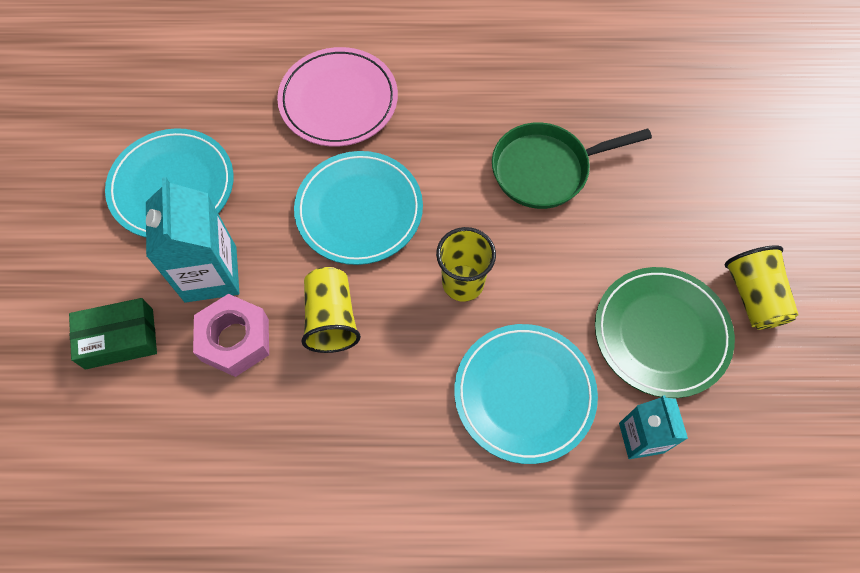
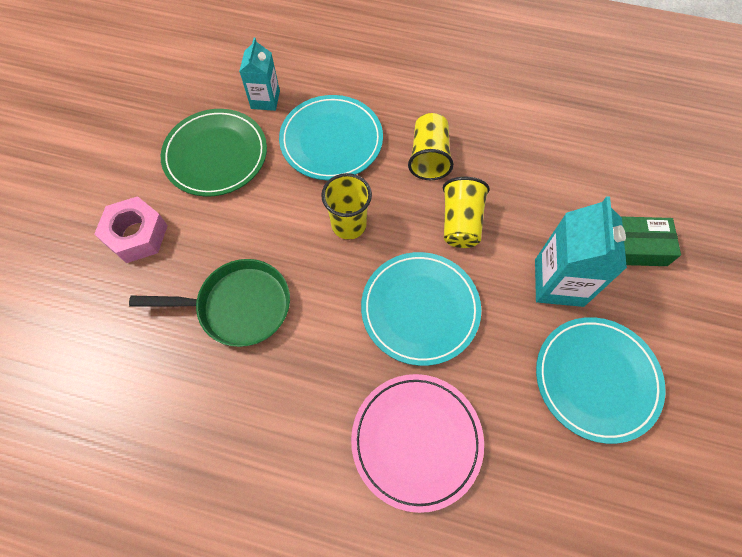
camera: 165 degrees left, 0 degrees up
(235, 340) = (539, 224): pink nut -> pink nut (137, 235)
(753, 296) = (134, 163): yellow cup -> yellow cup (429, 157)

